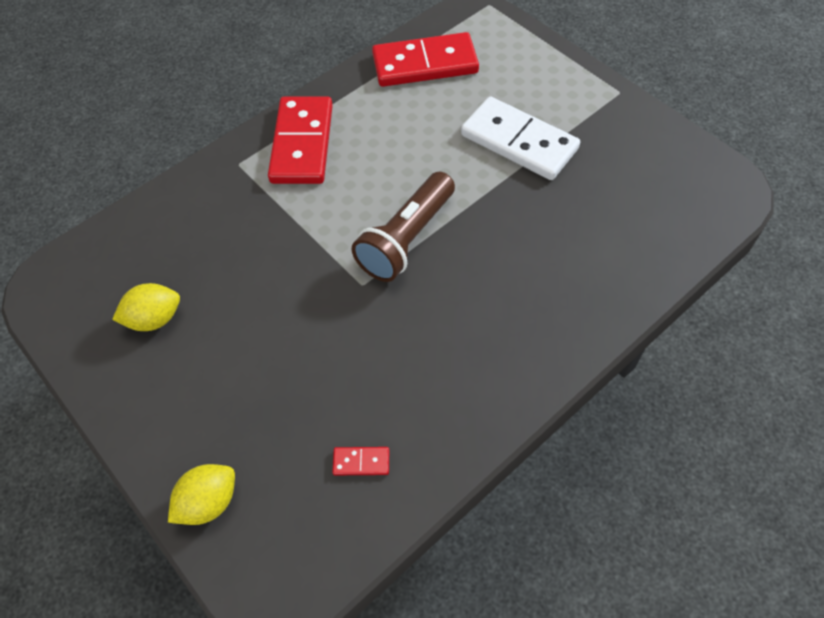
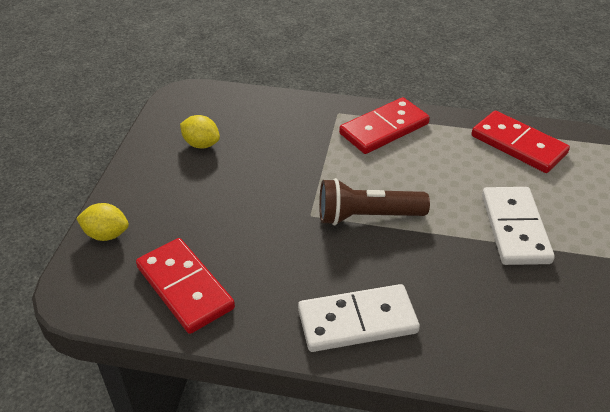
camera: 50 degrees right, 15 degrees down
(361, 462) = (184, 288): red domino -> red domino, size x2.48
(526, 333) = (357, 321): none -> white domino

